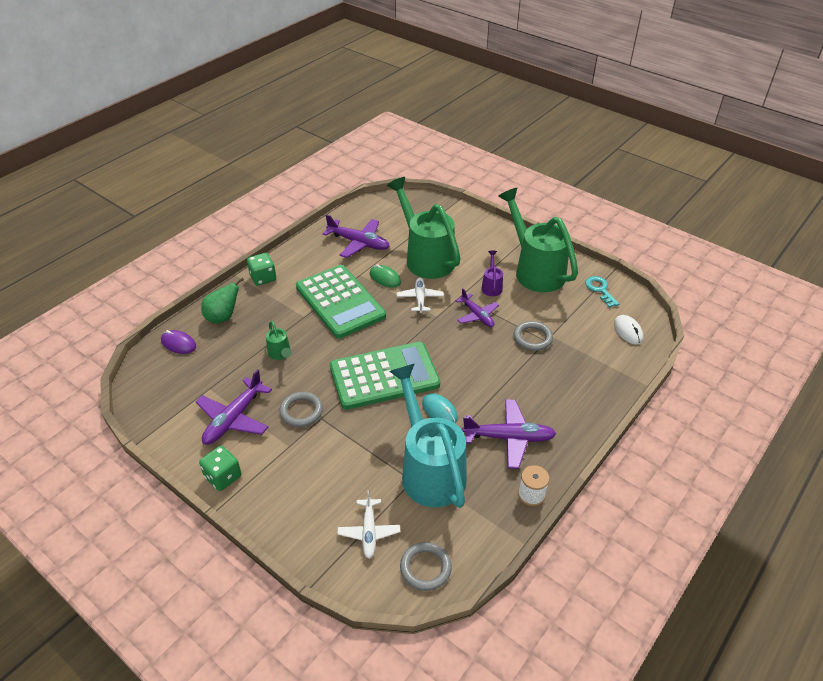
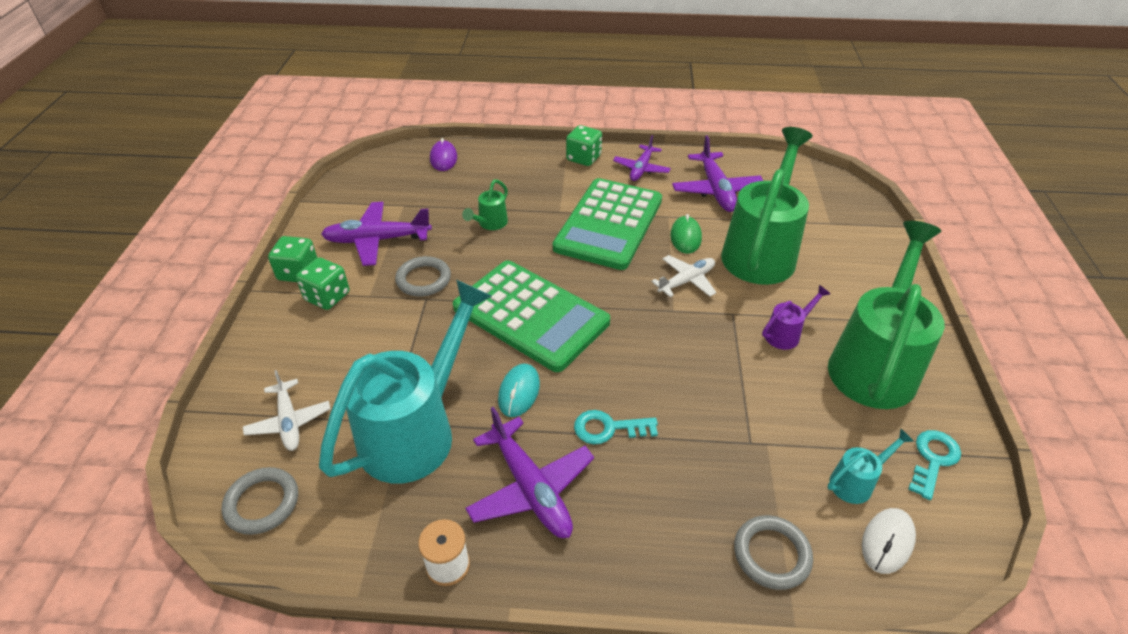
camera: 55 degrees right, 0 degrees up
(223, 317) = (503, 164): green pear -> none
(267, 469) = (327, 297): none -> green dice
(369, 532) = (289, 421): white plane -> white plane turned 75 degrees counterclockwise
(477, 315) = (717, 346): purple plane -> purple plane (641, 169)
(495, 387) = (608, 428): none -> turquoise key
(532, 338) = (739, 425): grey ring -> grey ring (771, 554)
(593, 320) = (856, 482): none -> turquoise watering can

